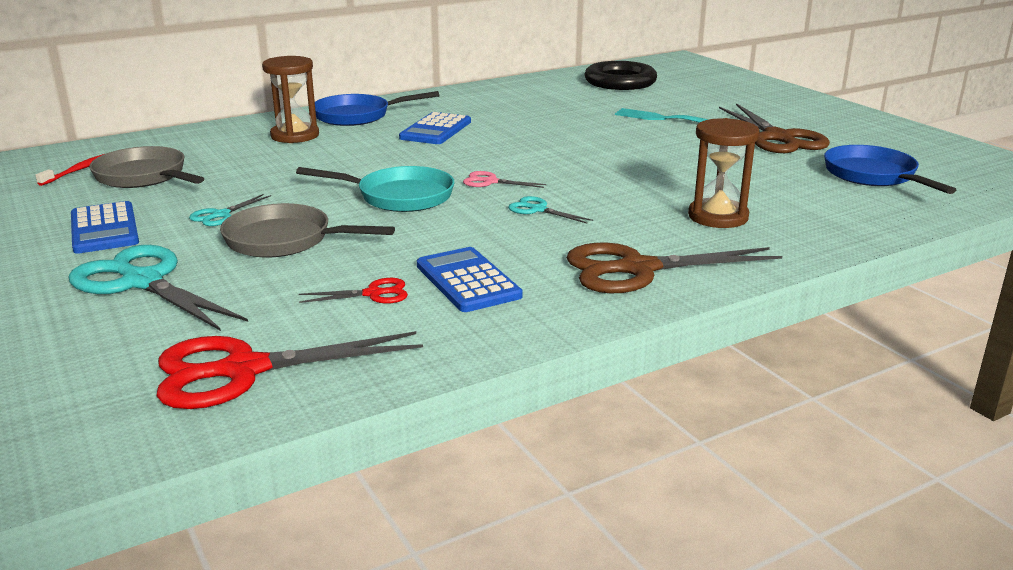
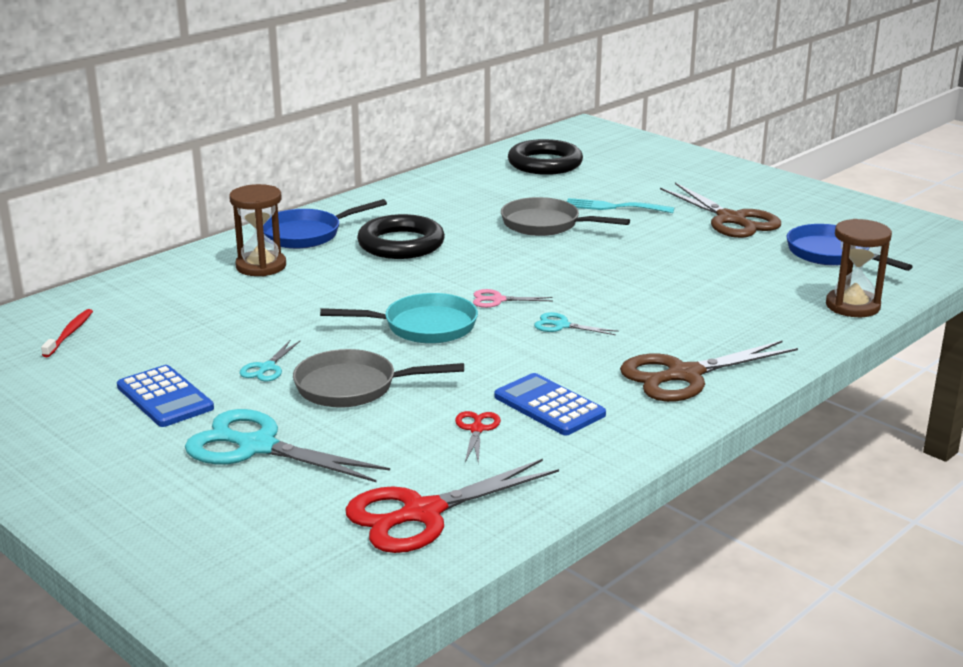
camera: 15 degrees left, 0 degrees up
(144, 176) = (147, 333): grey pan -> grey pan (545, 224)
(373, 294) = (476, 429): red scissors -> red scissors turned 60 degrees counterclockwise
(436, 130) = (401, 244): blue calculator -> black ring
(718, 217) = (722, 314): brown hourglass -> brown hourglass (852, 306)

